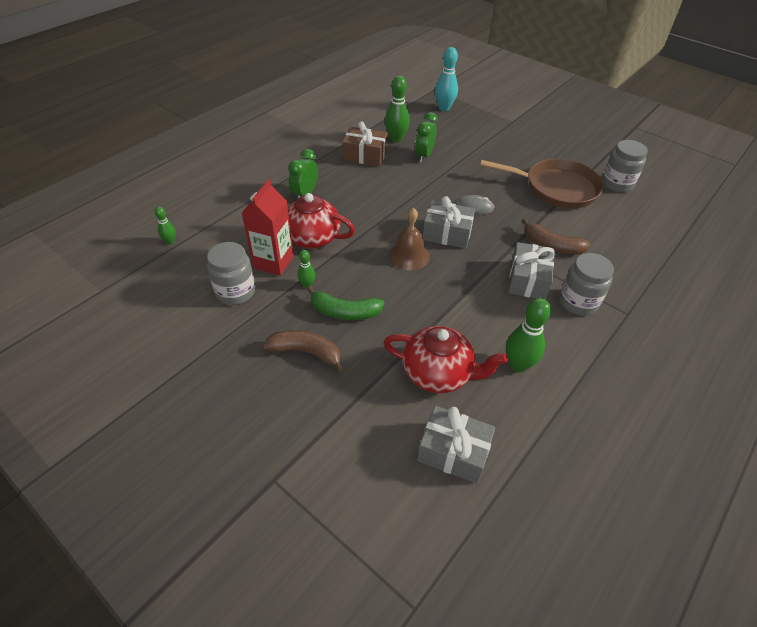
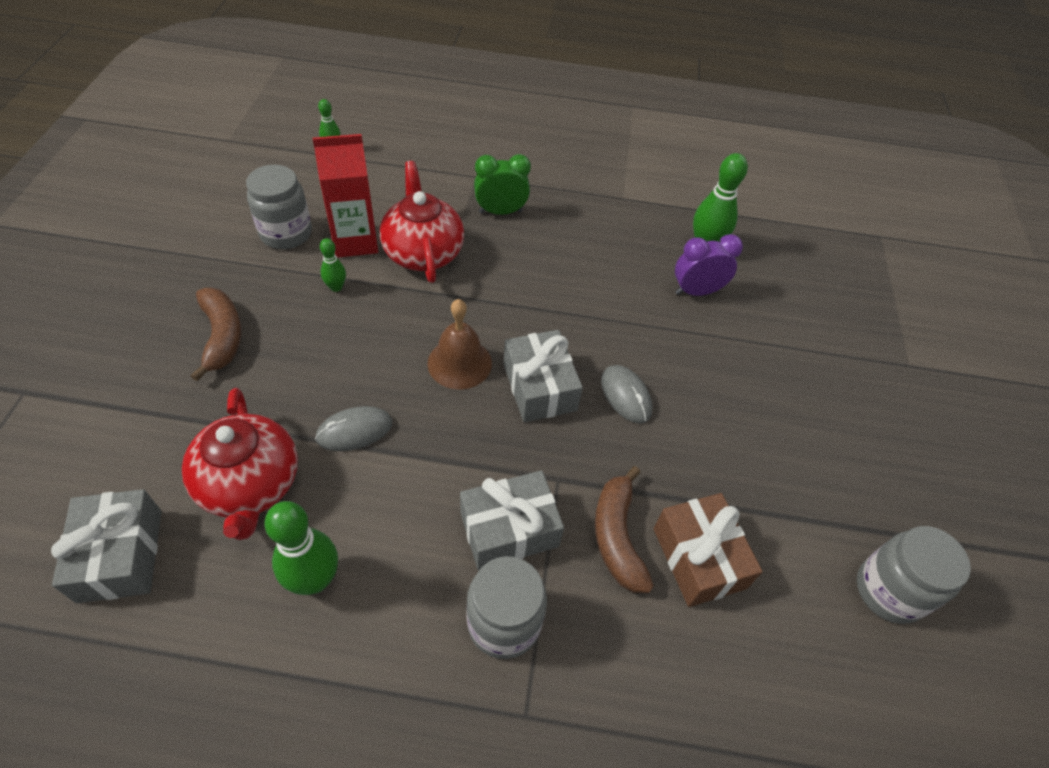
camera: 55 degrees right, 5 degrees up
(344, 312) = (310, 342): green banana -> none
(365, 155) = (634, 231): brown gift -> brown gift (699, 558)
(424, 156) = (696, 291): green clock -> purple clock
(428, 315) = (354, 431): none -> grey mouse
(444, 108) = (844, 266): turquoise bowling pin -> none
(556, 188) = (780, 493): brown pan -> none

